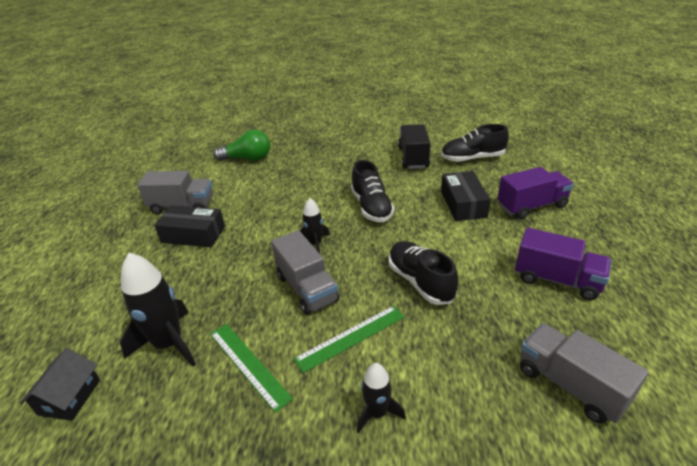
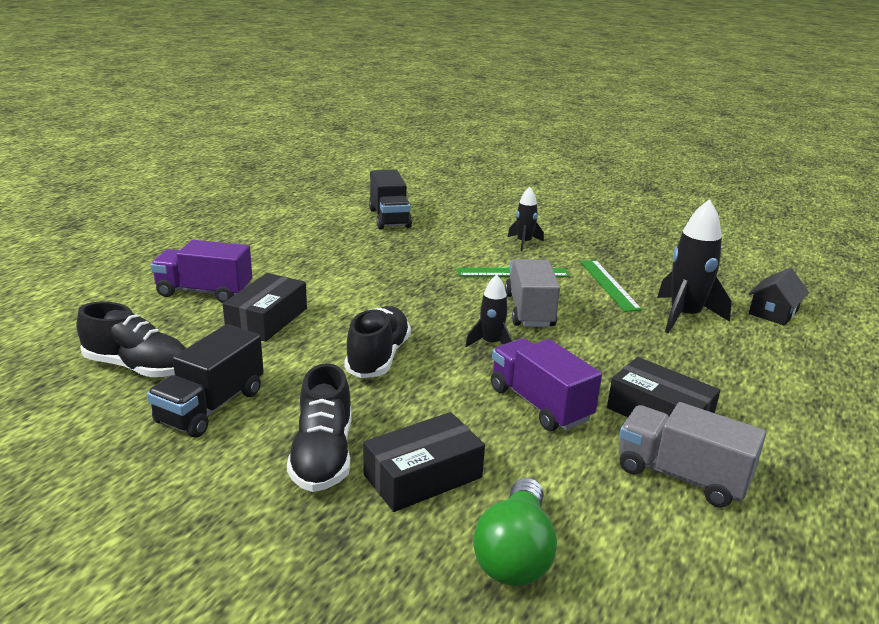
camera: 155 degrees left, 10 degrees down
(248, 159) = (515, 553): green light bulb -> green light bulb turned 105 degrees counterclockwise
(298, 167) = (423, 476): none -> black box
(420, 282) = (415, 281): black shoe -> black shoe (323, 455)
(557, 280) = (302, 248): purple truck -> purple truck (539, 404)
(570, 385) = (389, 218): grey truck -> black truck

